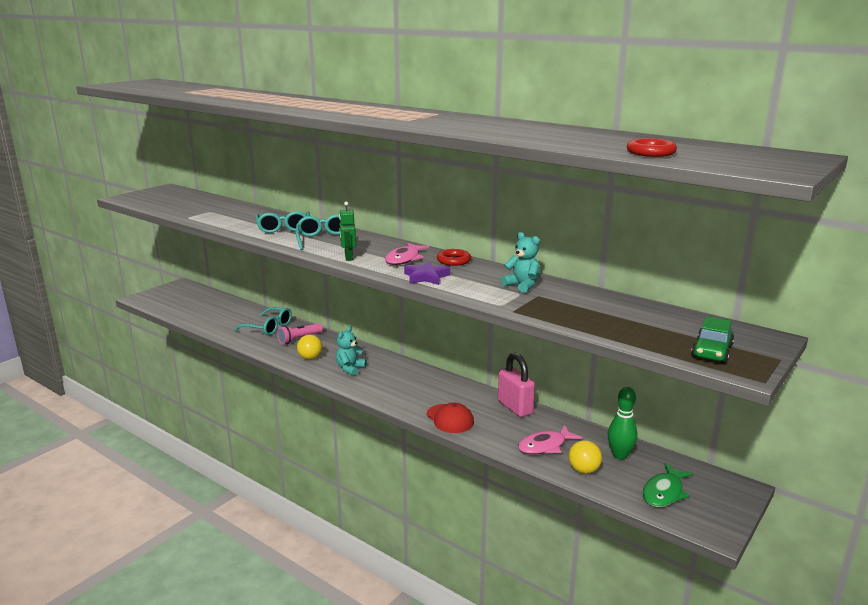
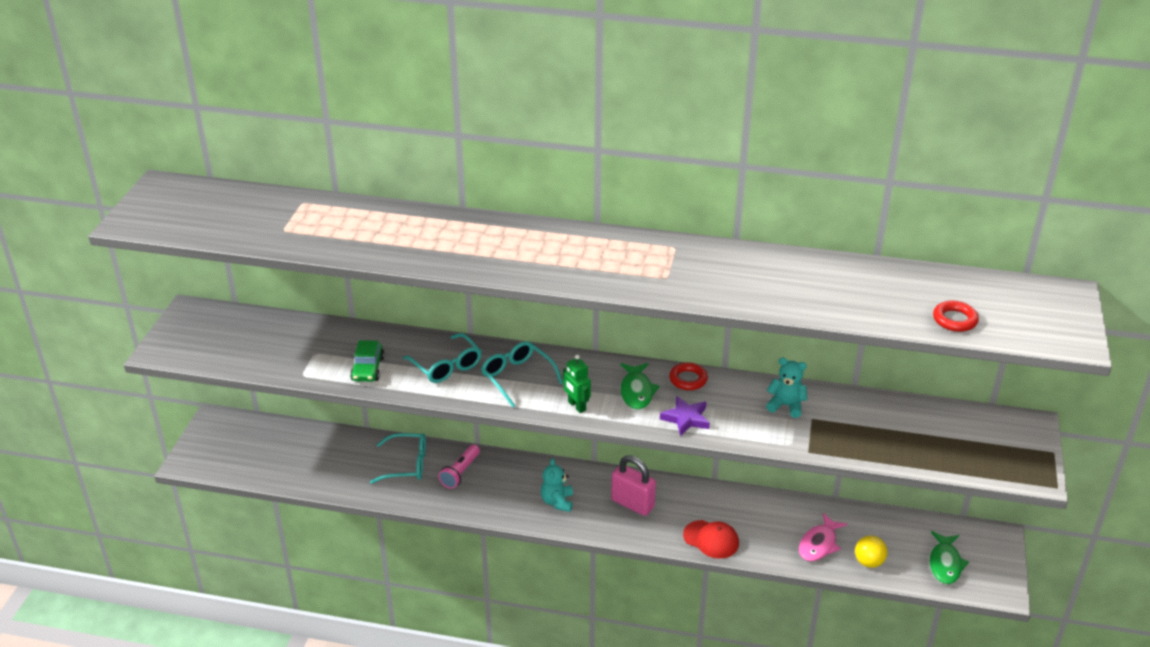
camera: 25 degrees left, 15 degrees up
(310, 358) = (499, 499): yellow ball -> none
(404, 259) = (636, 391): pink fish -> green fish
(515, 407) = (760, 503): pink padlock -> pink padlock (632, 504)
(620, 455) = (887, 532): green bowling pin -> none
(711, 351) = (1000, 459): green car -> green car (368, 369)

